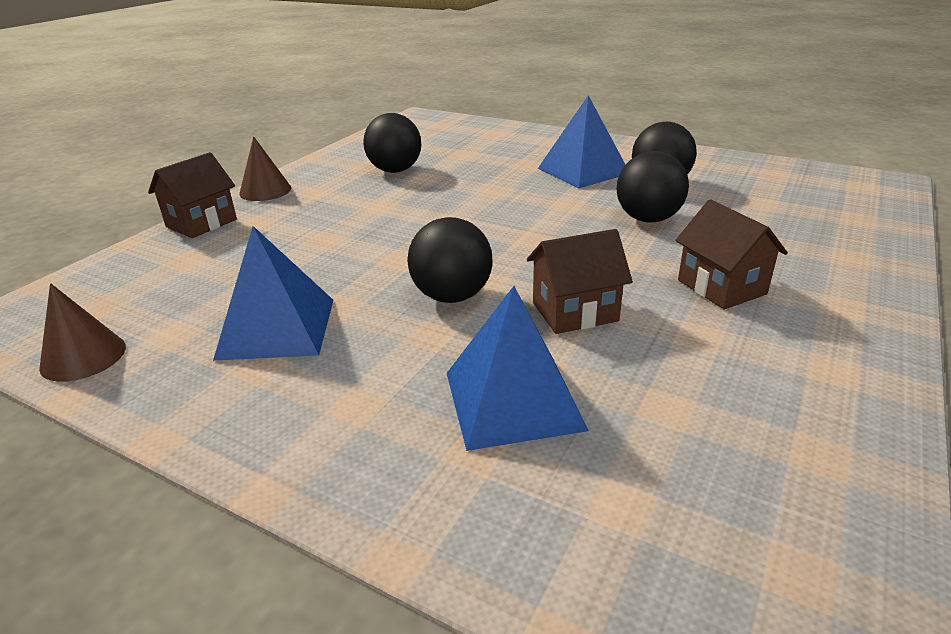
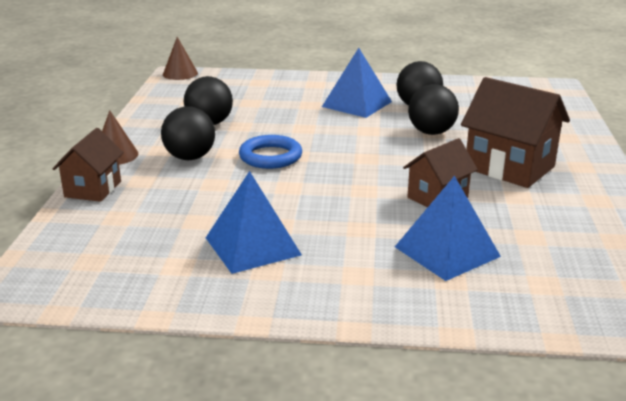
camera: 25 degrees left, 5 degrees down
(83, 356) = (129, 293): brown cone -> brown cone (180, 74)
(418, 218) = (270, 156): none -> blue ring
(452, 296) = (351, 203): black ball -> black ball (190, 157)
(721, 287) = (509, 167): brown house -> brown house, size x1.62

